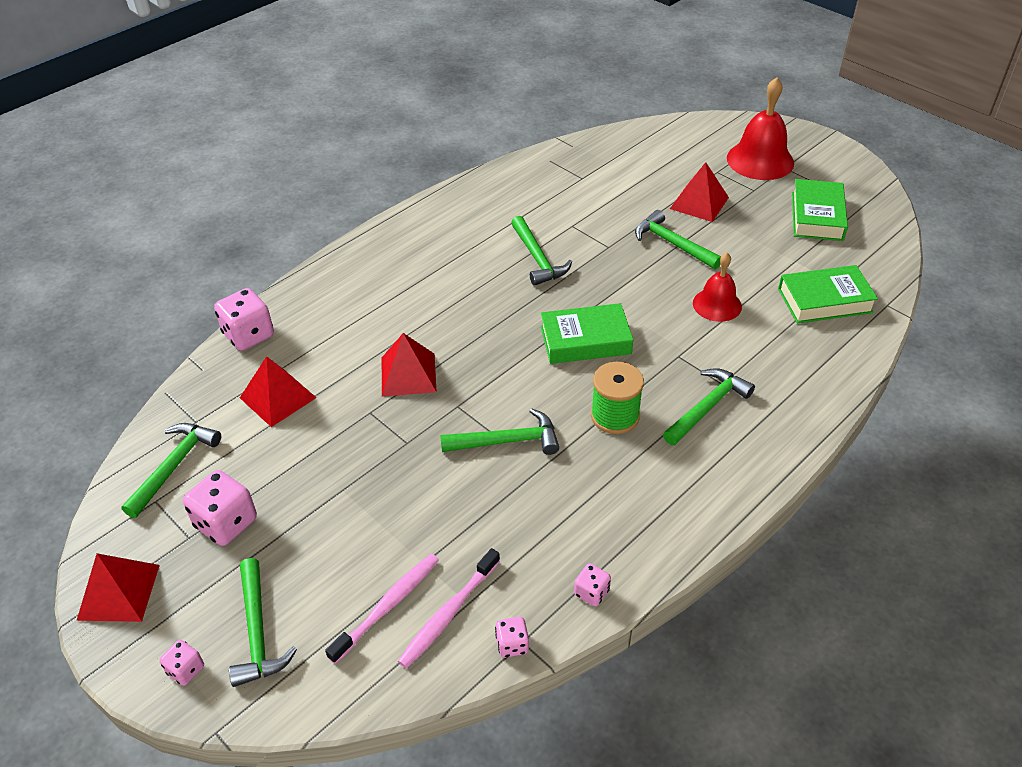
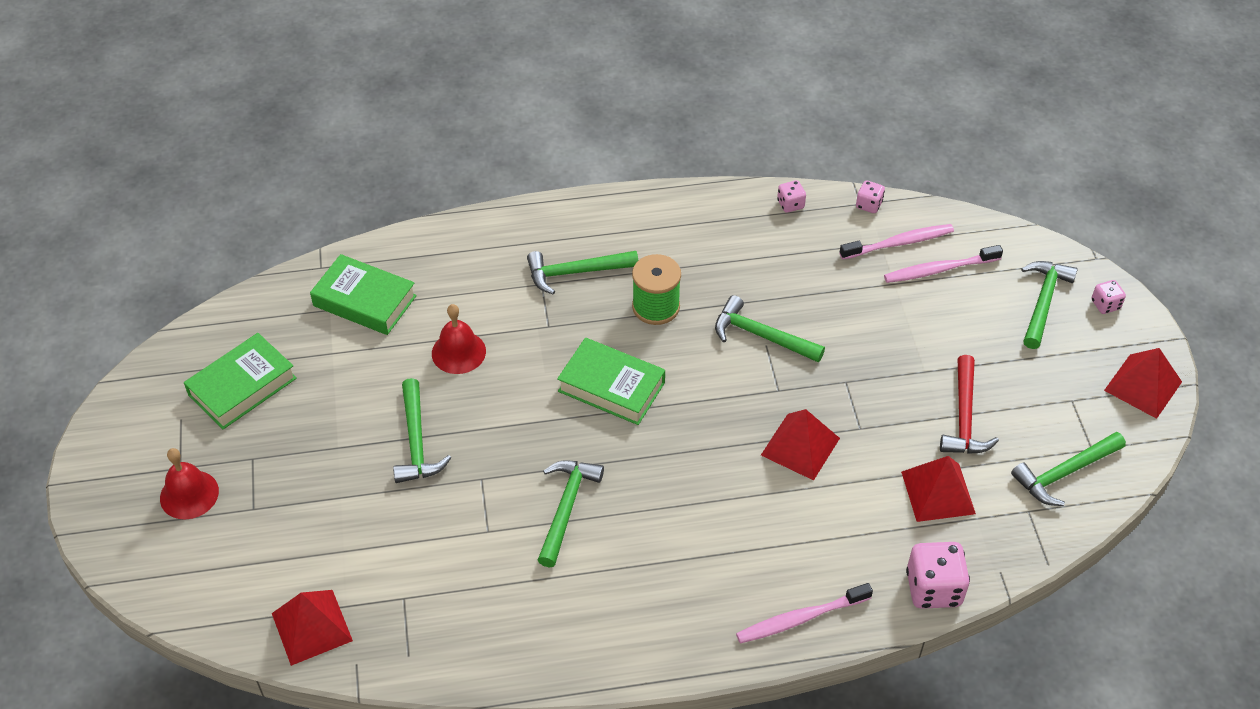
camera: 145 degrees left, 5 degrees up
(226, 523) = (1036, 395): pink dice -> none
(285, 467) = (964, 417): none -> red hammer
(333, 277) = (800, 618): none -> pink toothbrush
(699, 203) = (327, 477): red pyramid -> red pyramid (311, 627)
(760, 160) = (189, 494): red bell -> red bell, size x0.62

